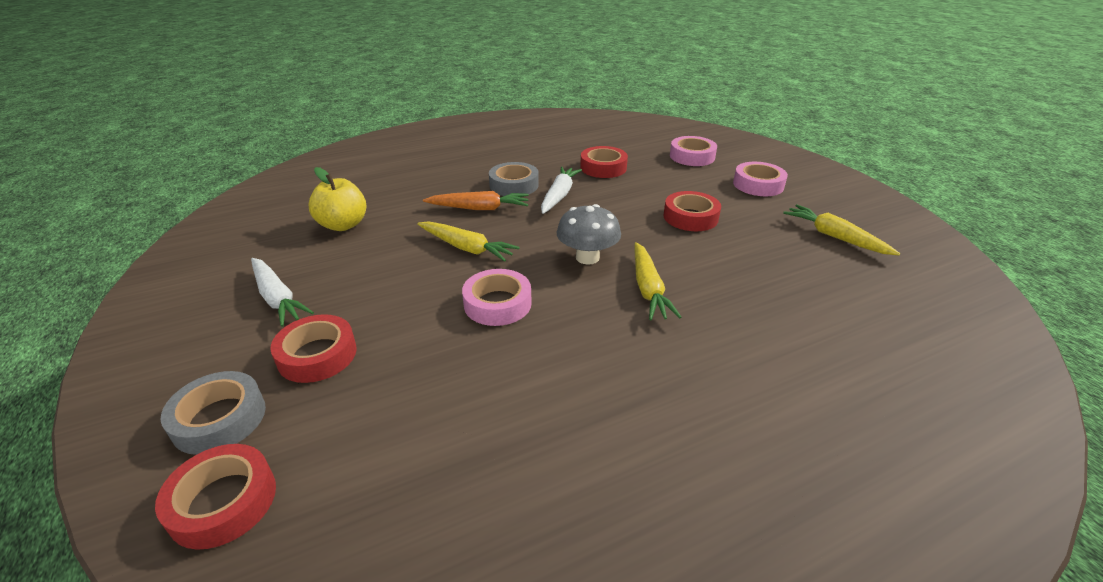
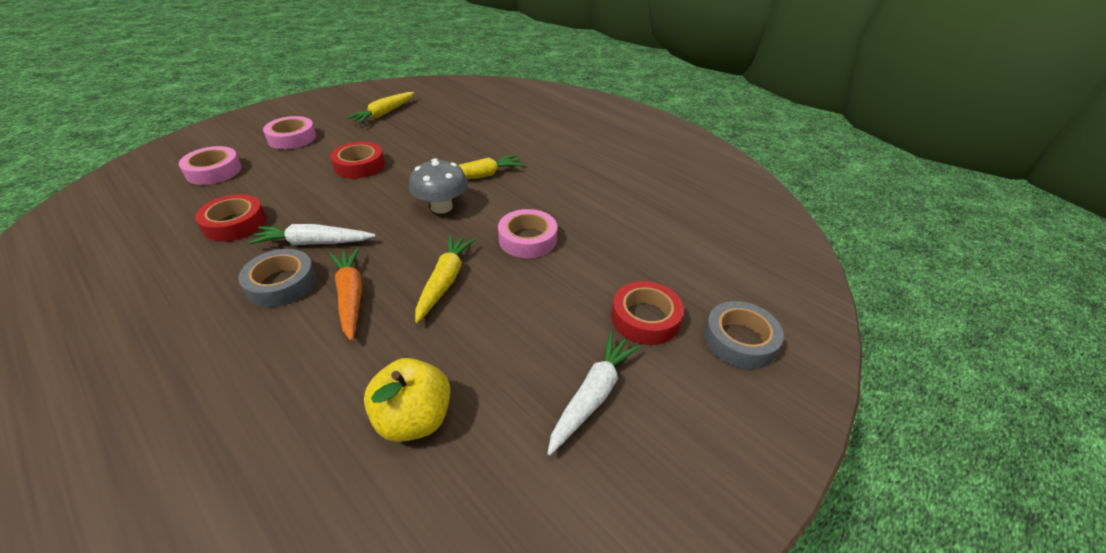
camera: 110 degrees left, 5 degrees up
(223, 502) = (779, 298): red tape -> none

